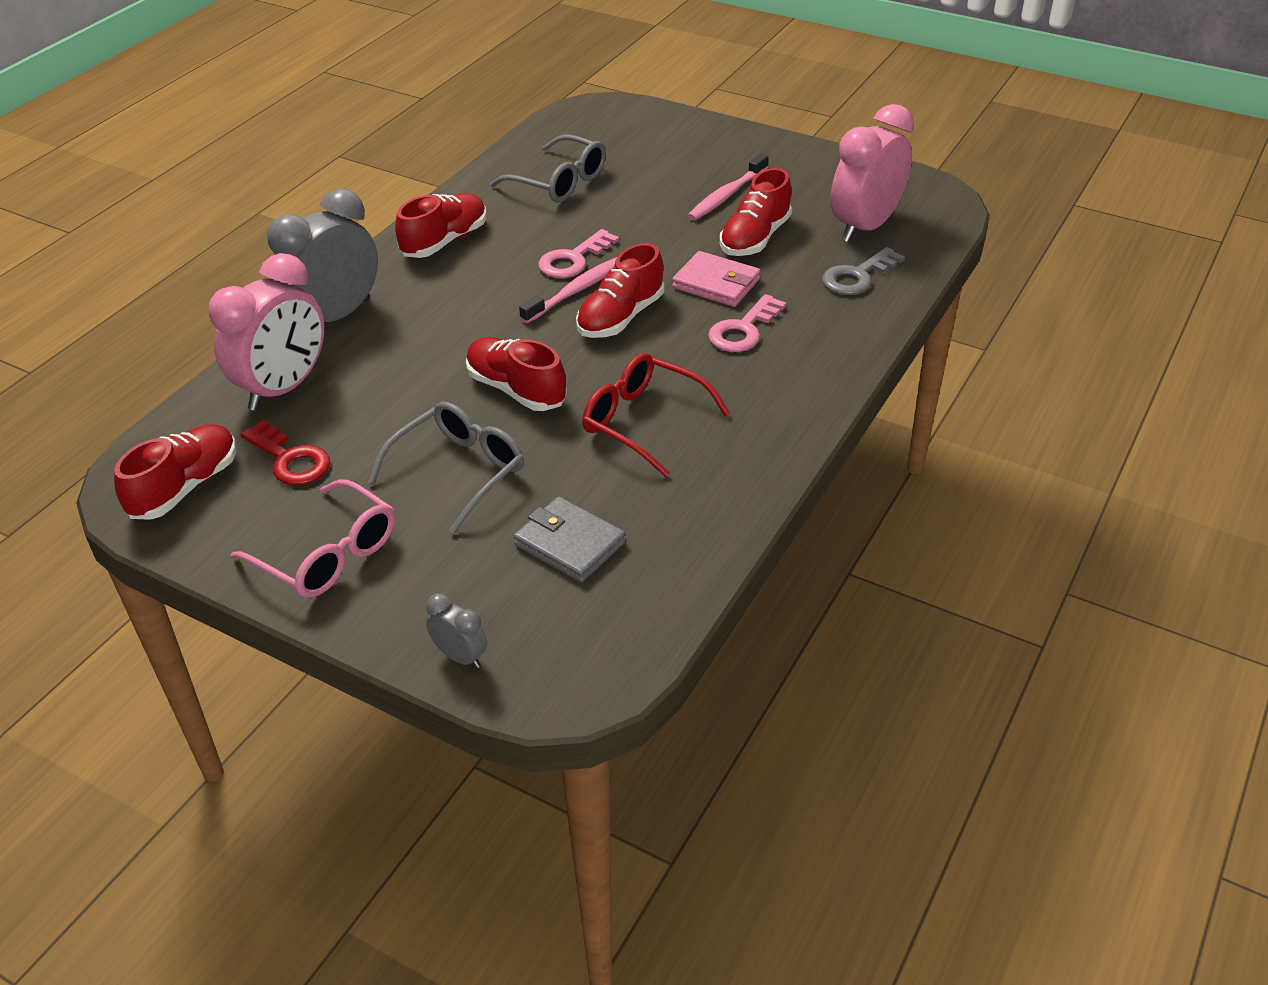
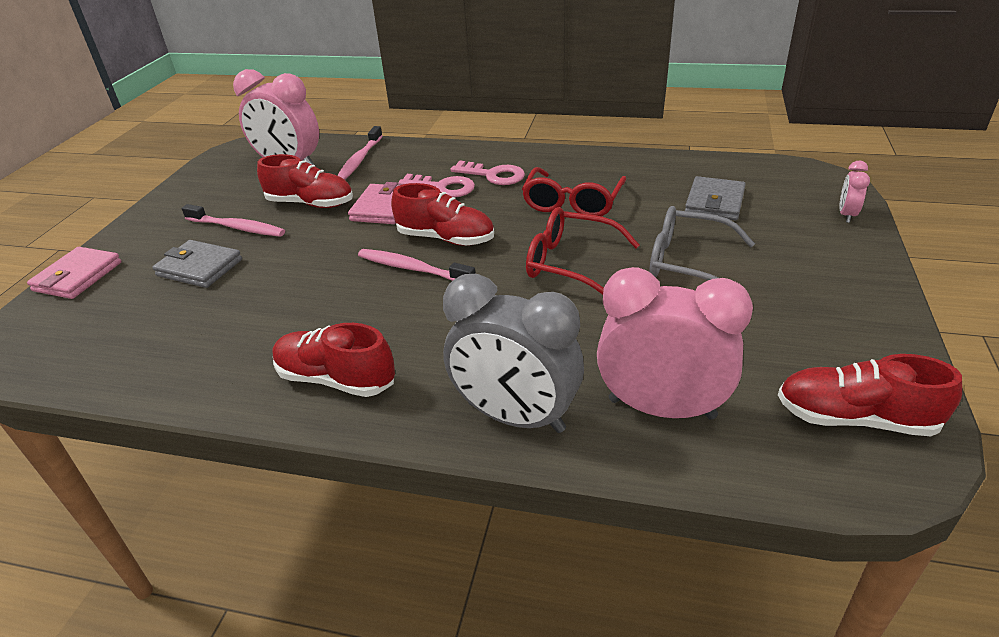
camera: 105 degrees left, 5 degrees down
(290, 459) = (754, 360): red key -> none
(328, 555) = (832, 295): pink glasses -> none
(460, 657) = (846, 215): grey clock -> pink clock
(516, 389) = (570, 263): red shoe -> red glasses
(559, 182) = (200, 328): grey glasses -> none
(573, 259) = (359, 282): pink key -> pink key (493, 175)
(659, 178) = (199, 268): none -> grey wallet
(684, 123) = (78, 276): none -> pink wallet
(857, 276) = (360, 160): grey key -> pink toothbrush

